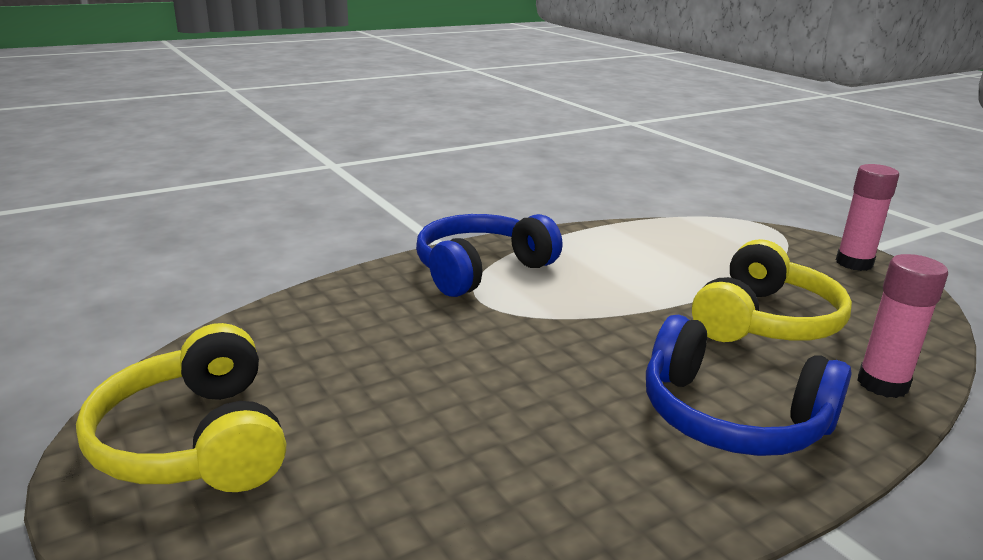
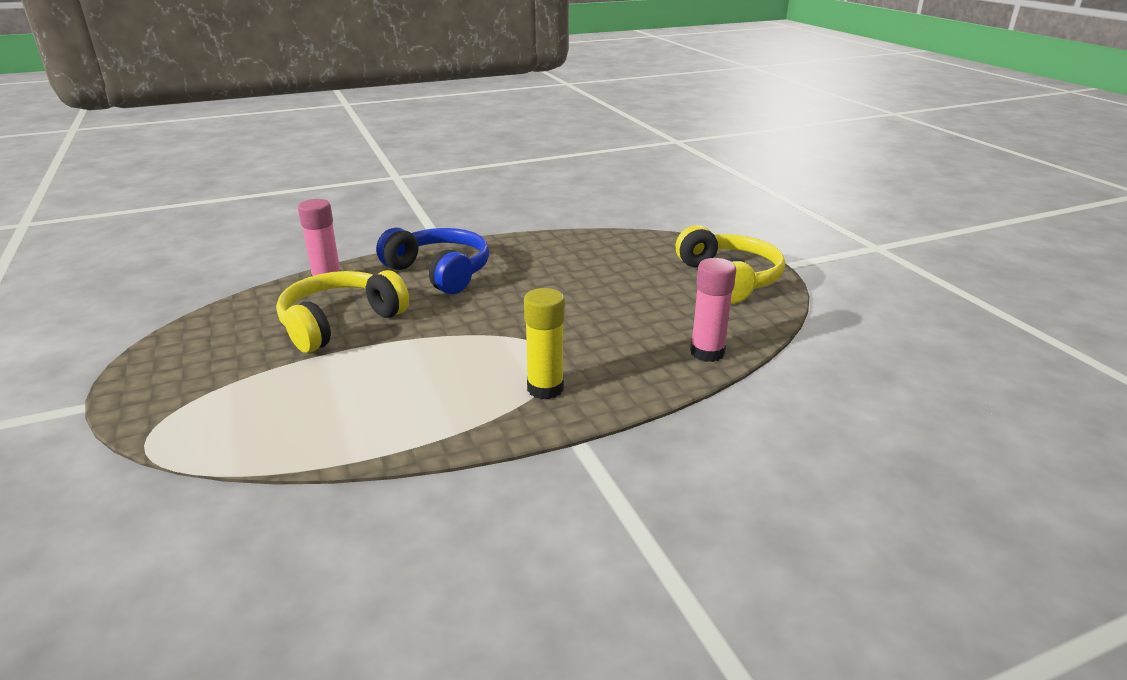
camera: 170 degrees left, 5 degrees up
(481, 270) = (545, 388): blue headphones -> yellow glue stick
(854, 263) = (158, 375): pink glue stick -> pink glue stick (707, 352)

